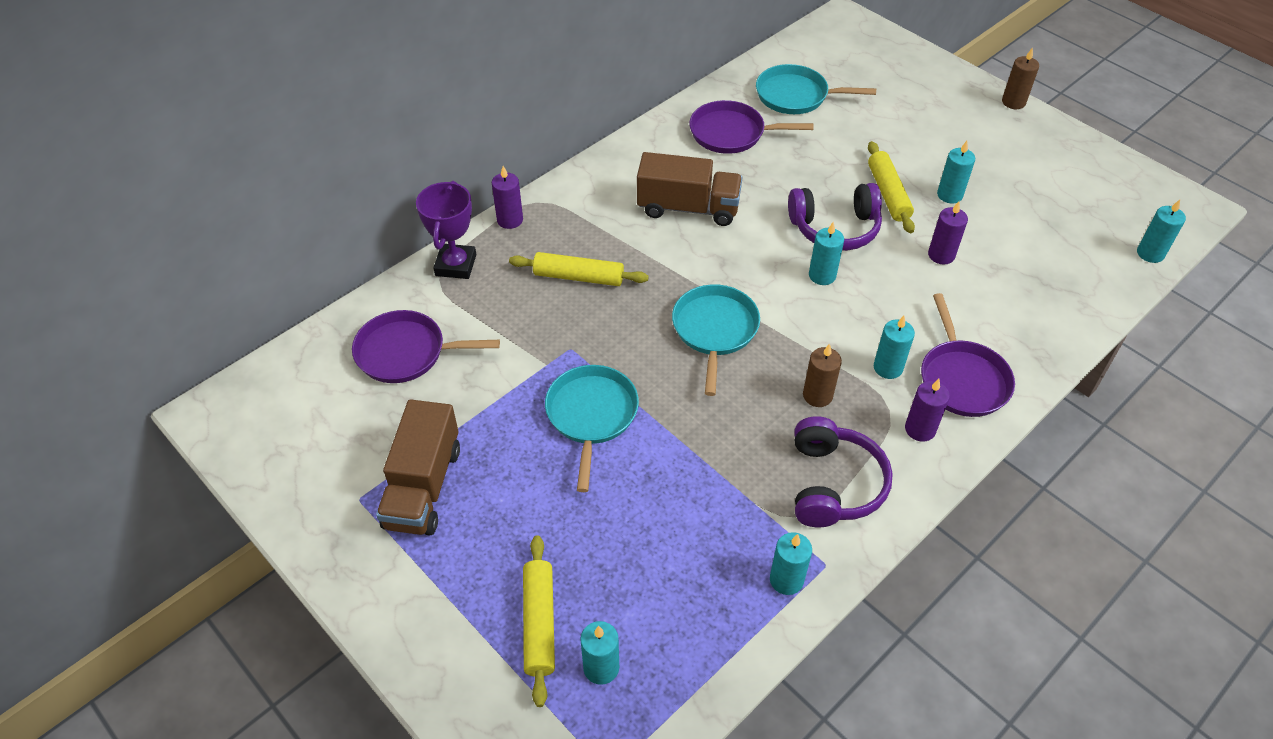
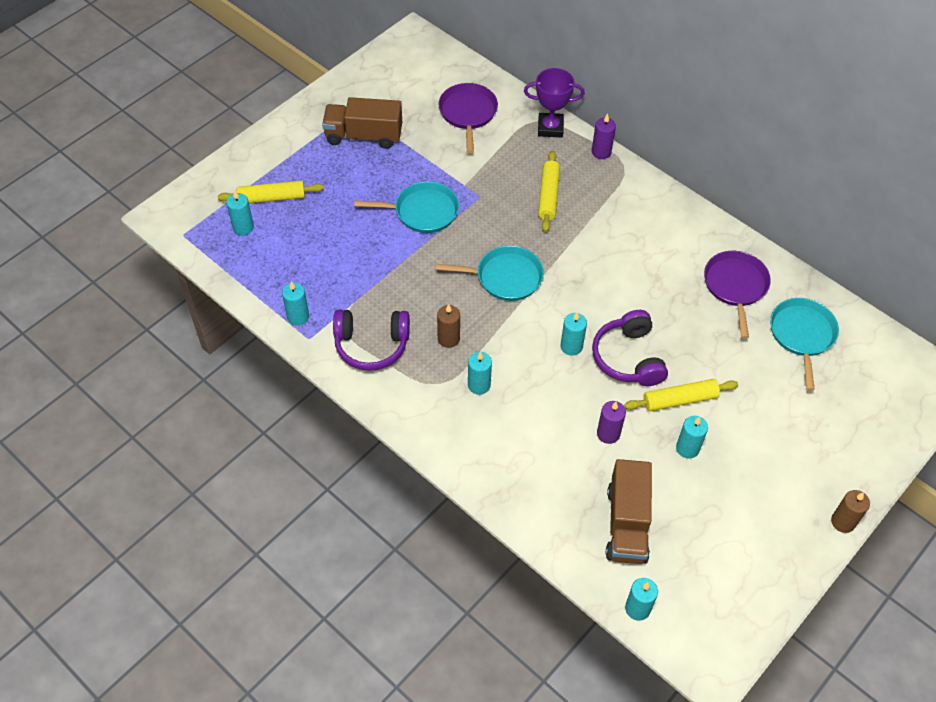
camera: 85 degrees right, 5 degrees up
(688, 208) = (634, 258): brown truck -> brown truck (626, 524)
(920, 429) = (421, 401): purple candle -> none
(962, 379) = (471, 434): purple pan -> none

